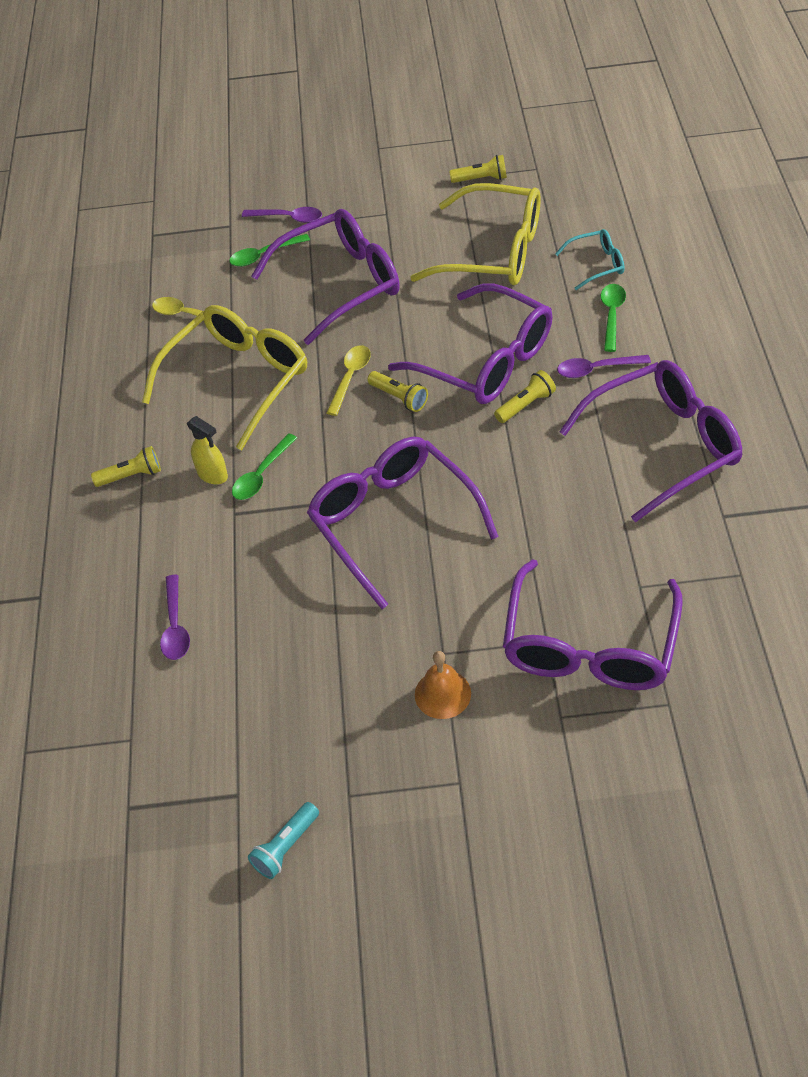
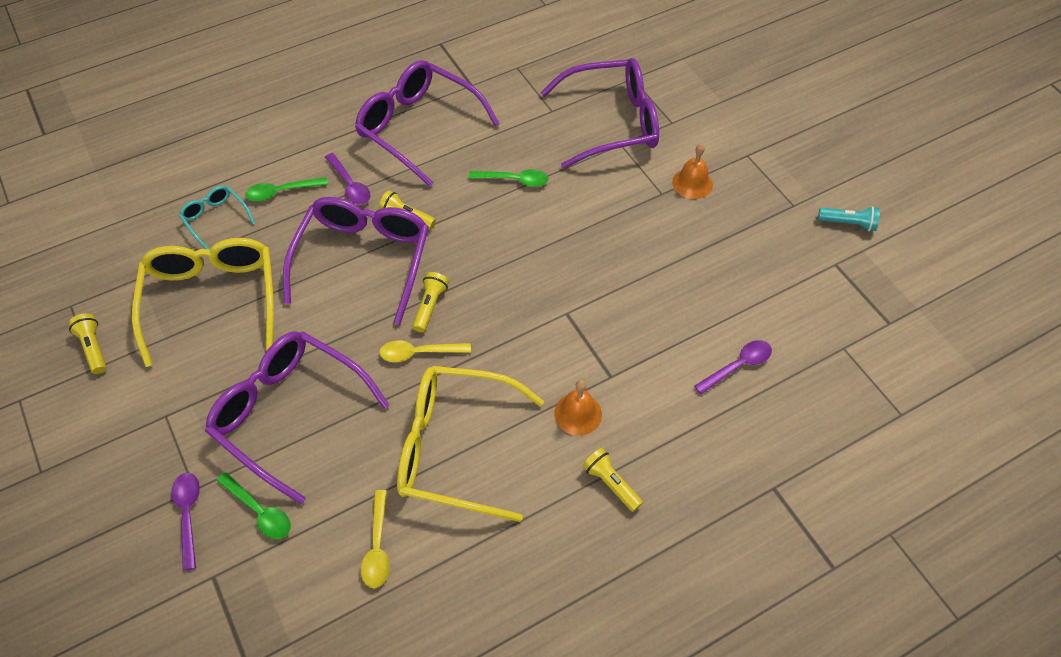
camera: 120 degrees left, 5 degrees up
(212, 475) = (578, 413): yellow spray bottle -> orange bell
(261, 475) = (560, 374): green spoon -> green spoon (514, 180)
(393, 522) = (565, 261): purple glasses -> none

